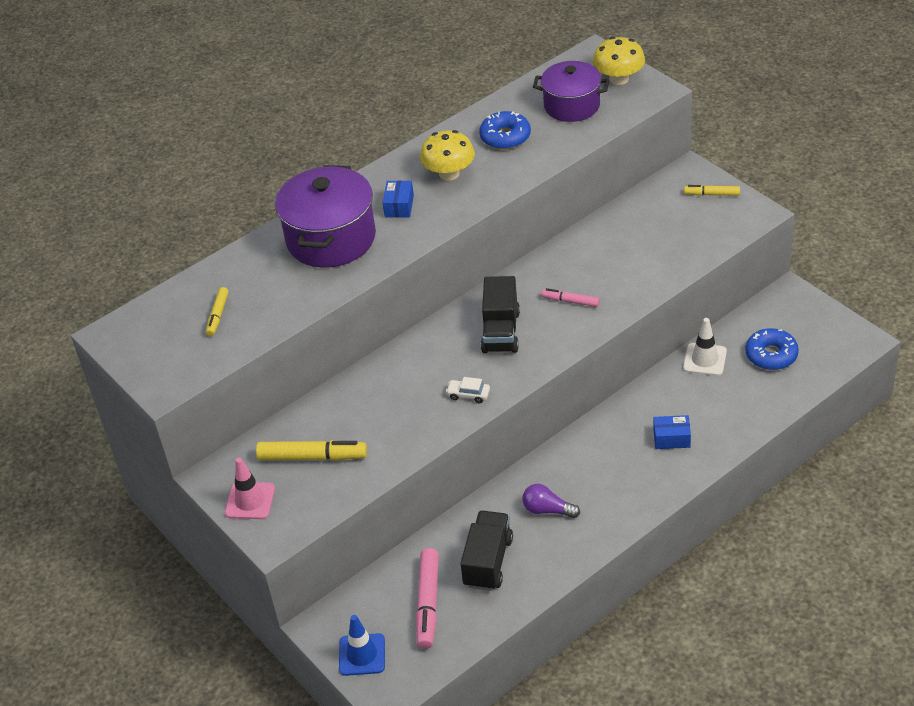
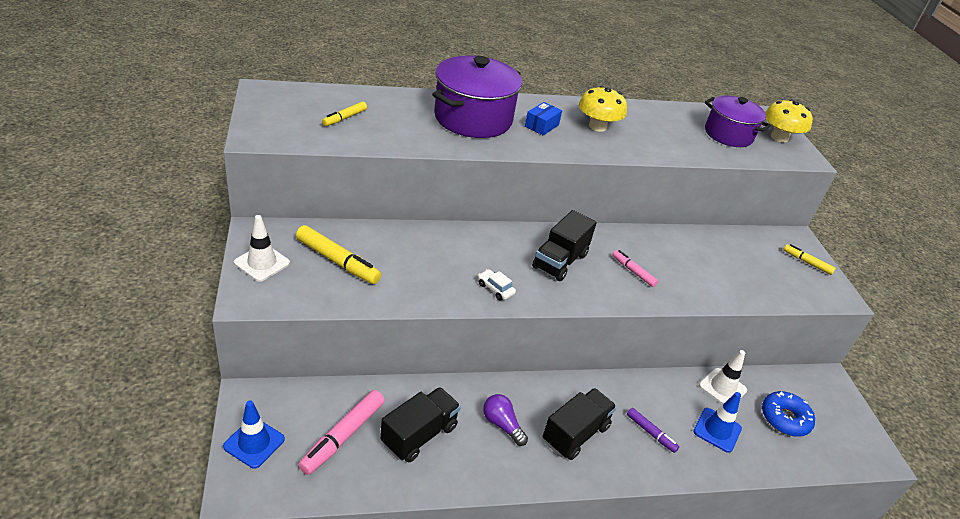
camera: 20 degrees right, 5 degrees down
(250, 501) = (262, 263): pink traffic cone -> white traffic cone
(505, 137) = (660, 127): blue donut -> none
(612, 479) = (575, 434): none -> black truck
(671, 438) = (651, 433): blue box -> purple marker
(723, 401) = (717, 430): none -> blue traffic cone

